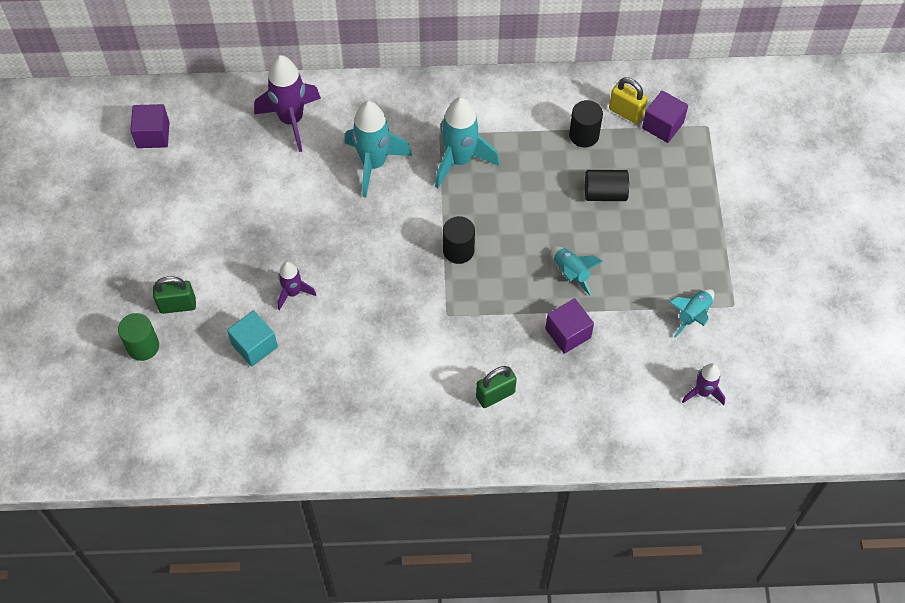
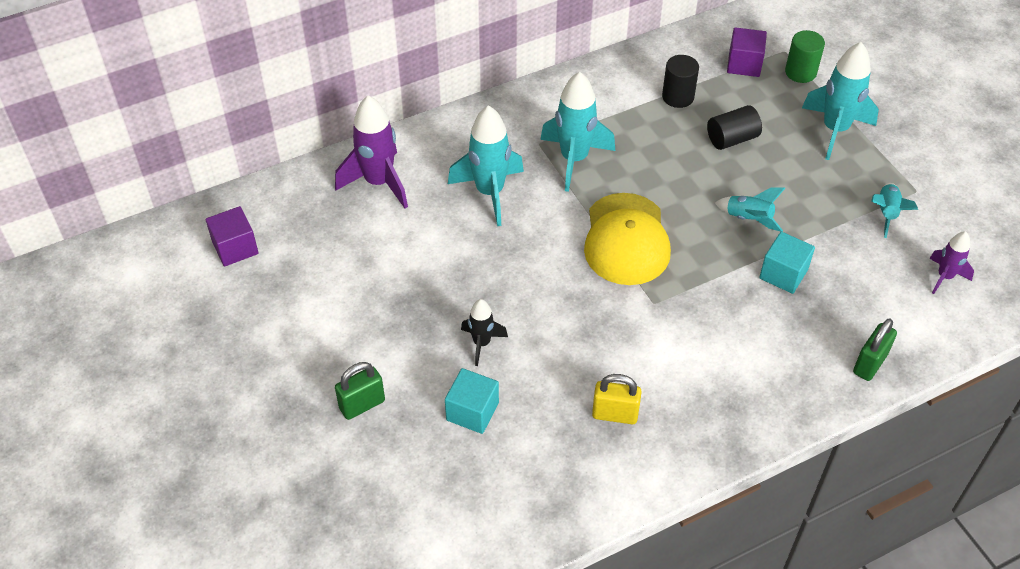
camera: 25 degrees left, 10 degrees down
(143, 346) = (347, 462): green cylinder -> green cylinder (800, 72)
(293, 293) = (482, 343): purple rocket -> black rocket
(458, 250) = (626, 239): black cylinder -> yellow cap
(495, 395) = (753, 358): green padlock -> green padlock (870, 364)
(568, 333) = (783, 274): purple cube -> turquoise cube
(626, 112) = (703, 65): yellow padlock -> yellow padlock (615, 414)
(701, 220) = (835, 130): none -> turquoise rocket

